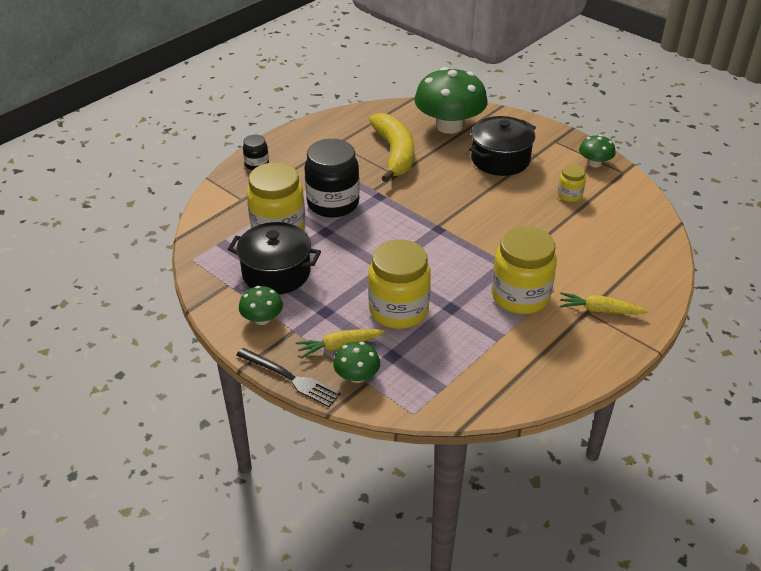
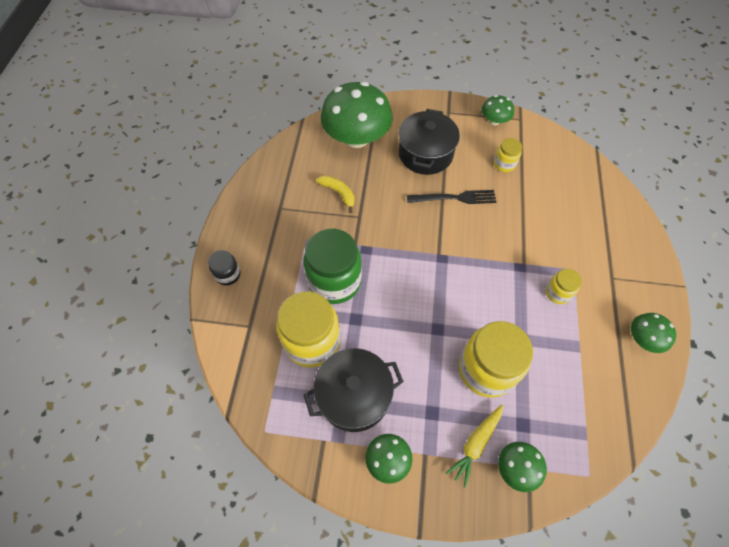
camera: 35 degrees left, 20 degrees up
(290, 378) = (468, 512): black fork -> black fork (455, 198)
(333, 203) = (334, 281): black jar -> green jar
(394, 154) = (338, 193): yellow banana -> yellow banana, size x0.50
(520, 296) = (557, 293): yellow jar -> yellow jar, size x0.49
(569, 362) = (643, 339): none -> green mushroom
(599, 310) = (618, 271): yellow carrot -> none

